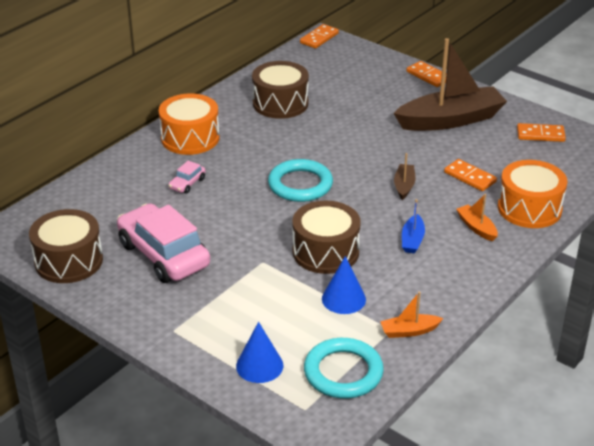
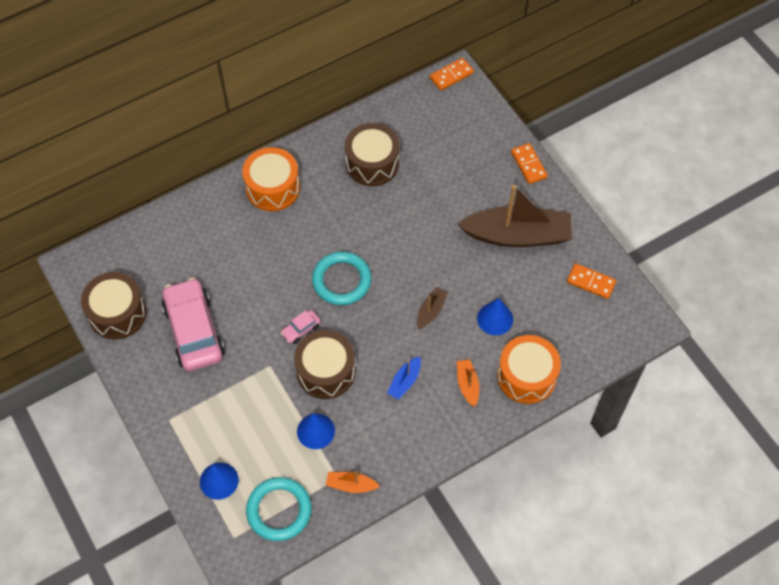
camera: 20 degrees right, 25 degrees up
(187, 183) = (247, 248): pink car -> pink car (301, 329)
(470, 177) = (495, 319): orange domino -> blue cone

